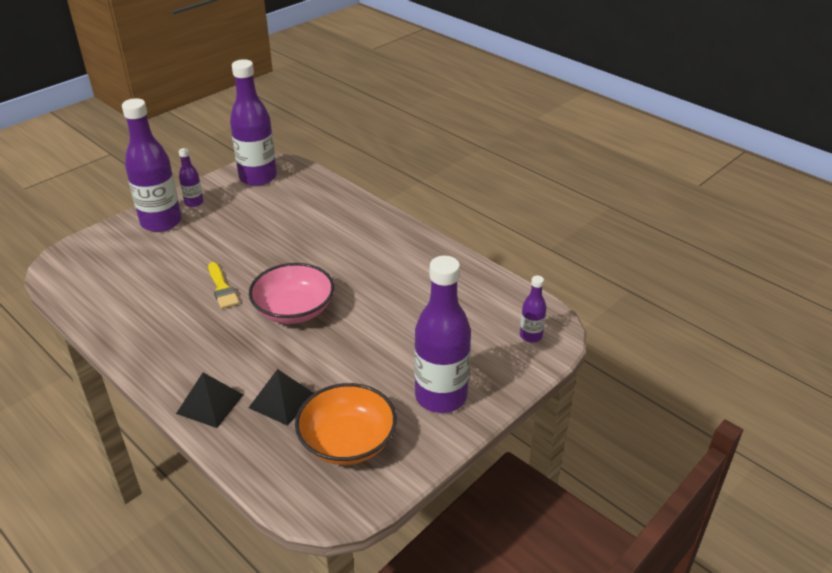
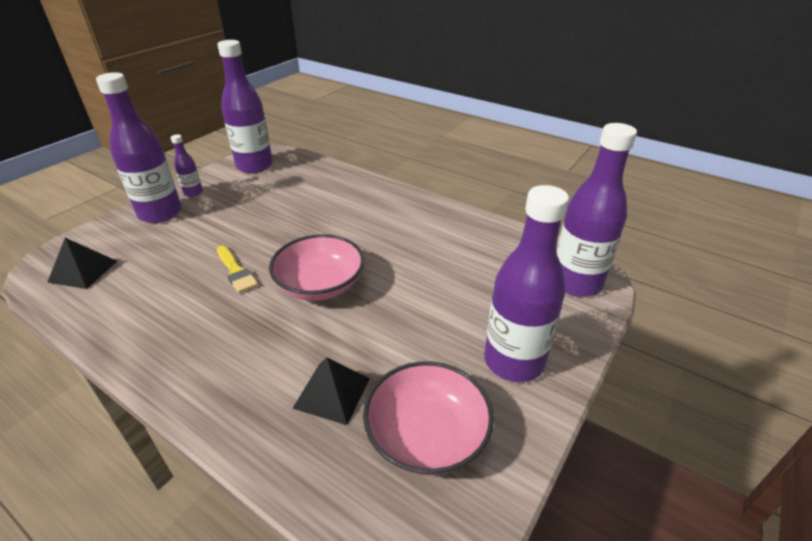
camera: 10 degrees left, 0 degrees up
(210, 404) = (243, 410): black pyramid -> black pyramid (83, 271)
(347, 441) = (427, 436): orange bowl -> pink bowl
(531, 336) = (576, 283): purple bottle -> purple bottle, size x2.11

